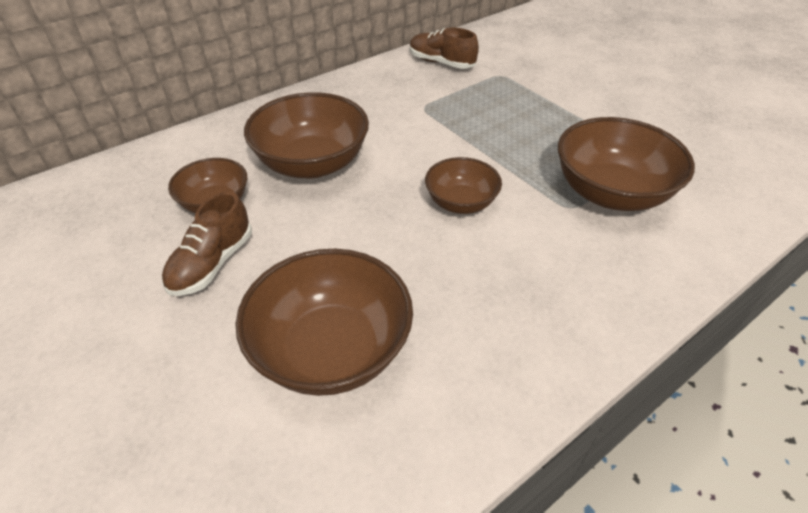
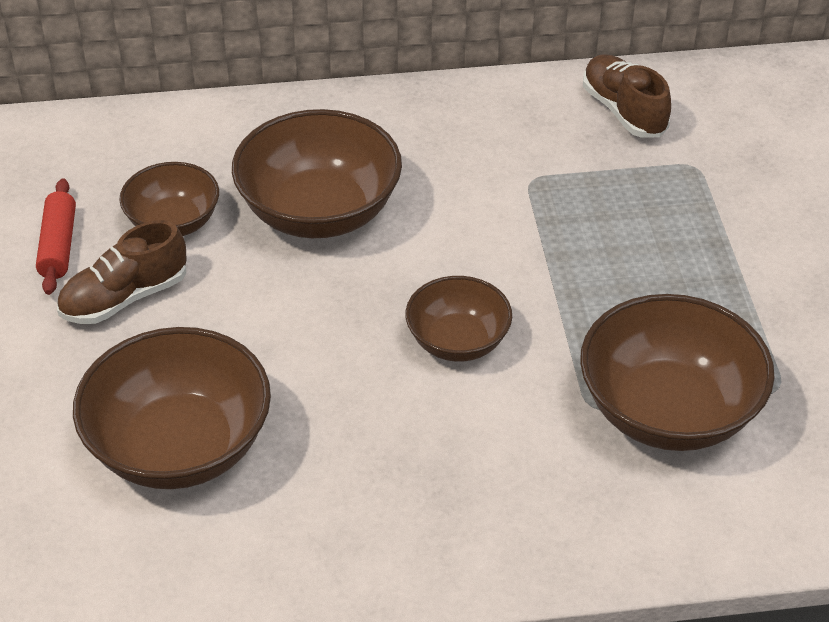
camera: 30 degrees right, 0 degrees up
(134, 248) = (58, 245): none -> red rolling pin

